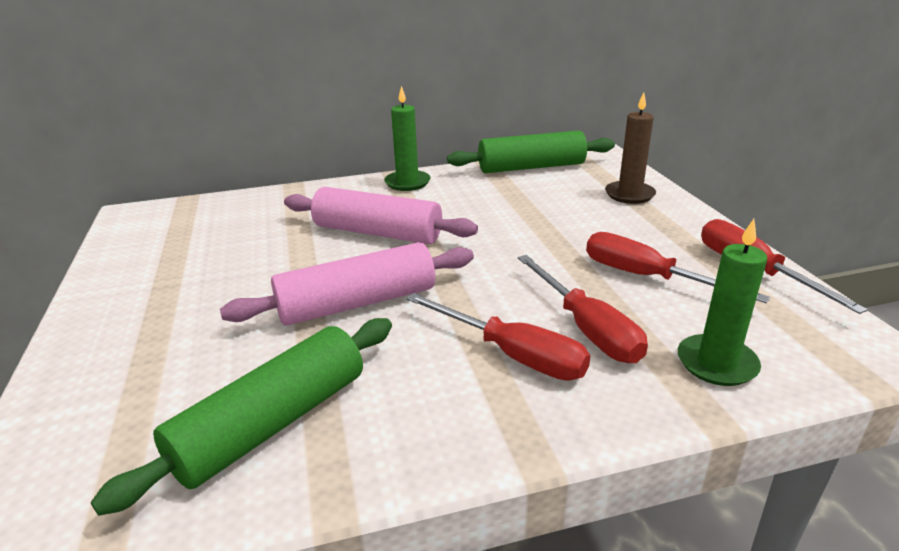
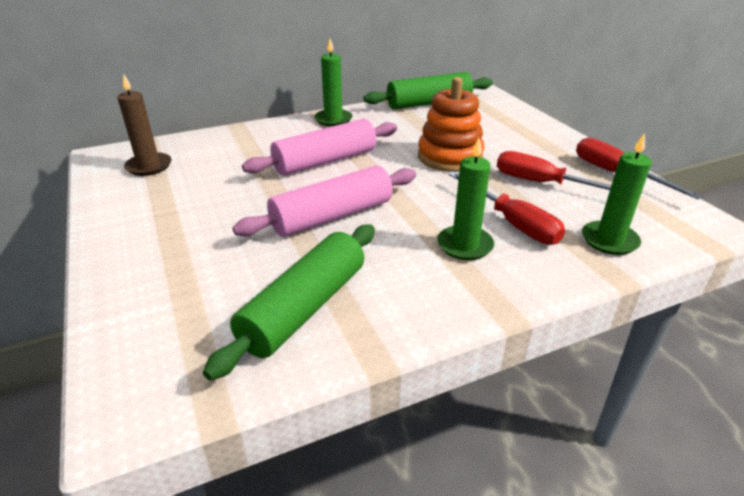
camera: 10 degrees left, 5 degrees up
(377, 233) = (325, 161): pink rolling pin -> pink rolling pin turned 45 degrees counterclockwise
(512, 354) = (465, 245): red screwdriver -> green candle
(533, 235) = (450, 157): none -> orange stacking toy
(629, 195) = (512, 122): brown candle -> brown candle (149, 166)

